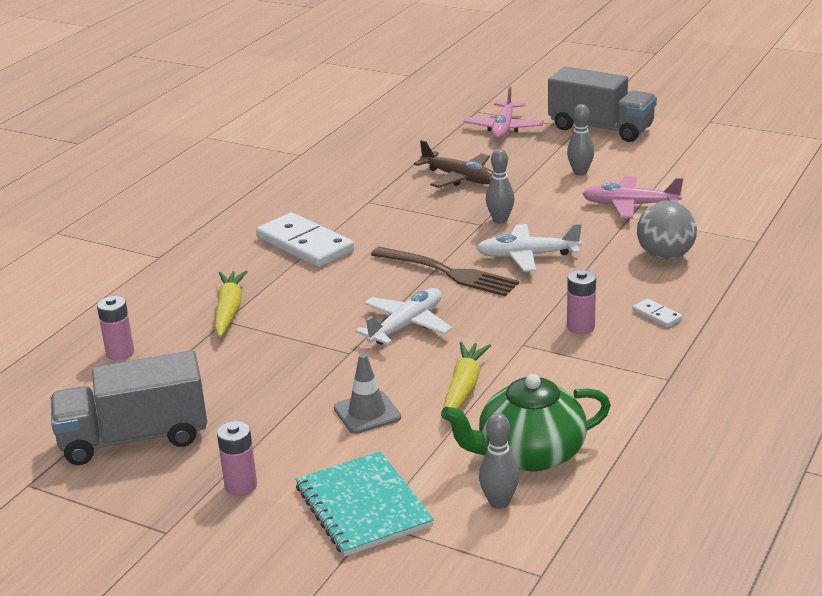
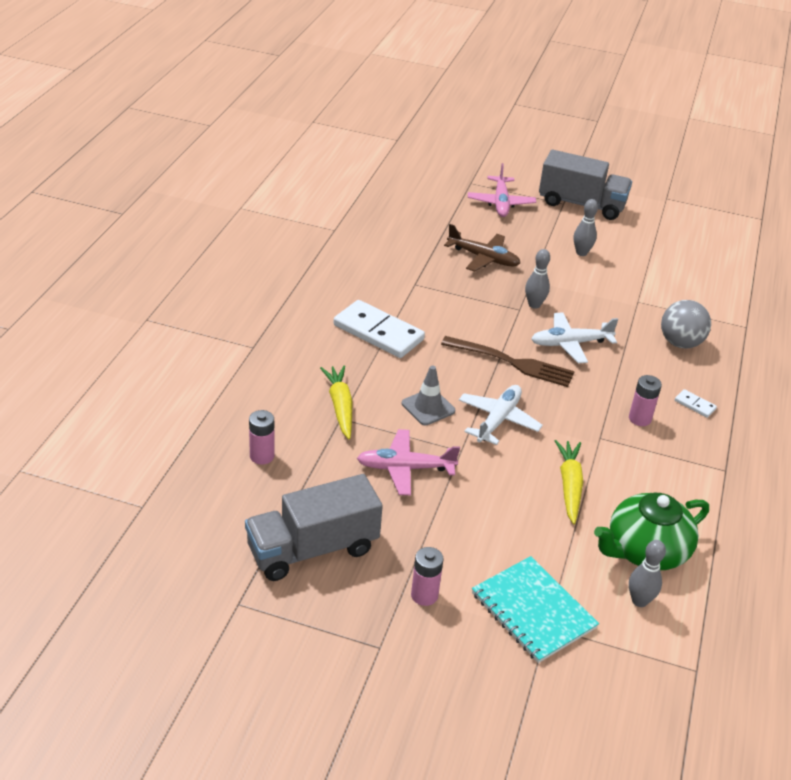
camera: 15 degrees left, 10 degrees up
(367, 413) = (500, 514): grey traffic cone -> grey traffic cone (428, 407)
(630, 205) = (634, 289): pink plane -> pink plane (405, 468)

